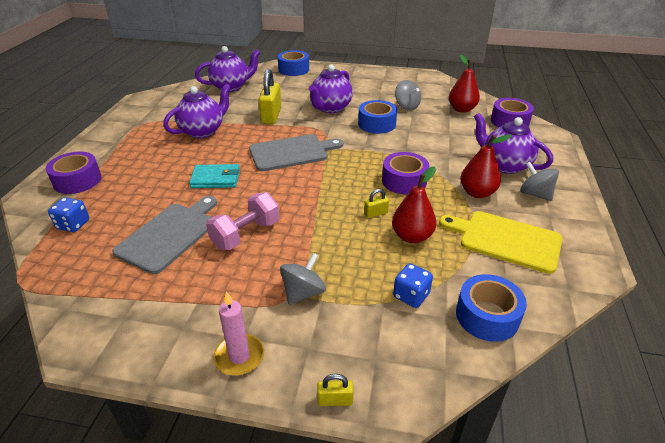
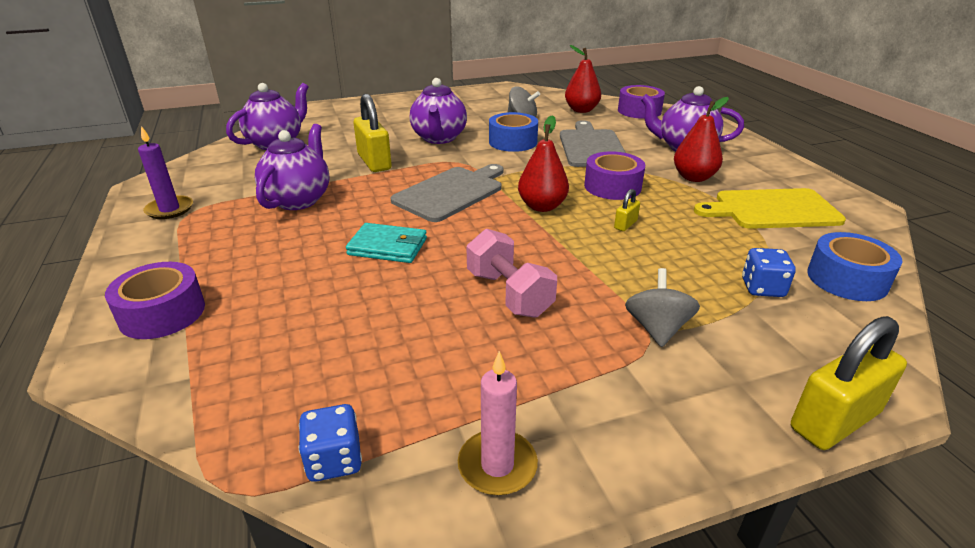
camera: 30 degrees left, 5 degrees down
(73, 225) = (230, 372): blue dice -> blue dice (334, 460)
(136, 118) = (169, 209): none -> purple candle
(169, 234) = (406, 330): grey cutting board -> grey cutting board (591, 147)
(215, 179) = (388, 247): turquoise wallet -> turquoise wallet turned 45 degrees clockwise
(239, 356) = (680, 428): pink candle -> pink candle (497, 465)
(246, 234) = (509, 294): pink dumbbell -> pink dumbbell turned 45 degrees counterclockwise
(293, 69) = (341, 110): blue tape -> none
(335, 400) = (834, 420): yellow padlock -> yellow padlock, size x2.13
(412, 236) = (689, 234): red pear -> red pear (542, 206)
(535, 194) = (742, 164): grey spinning top -> none

